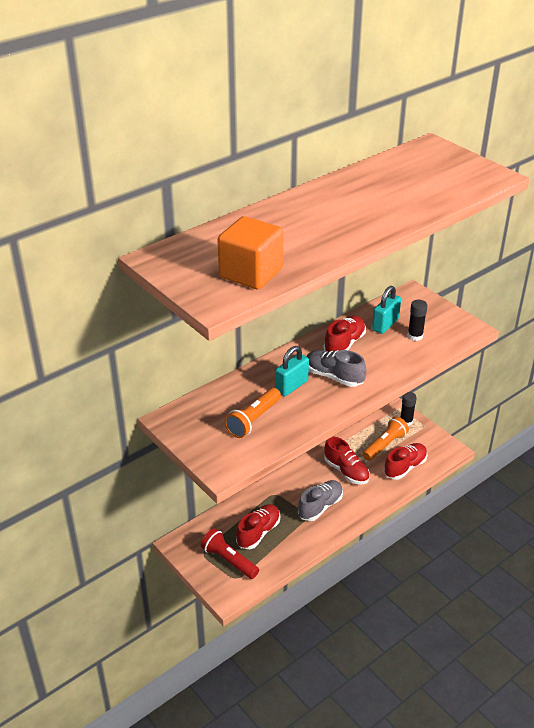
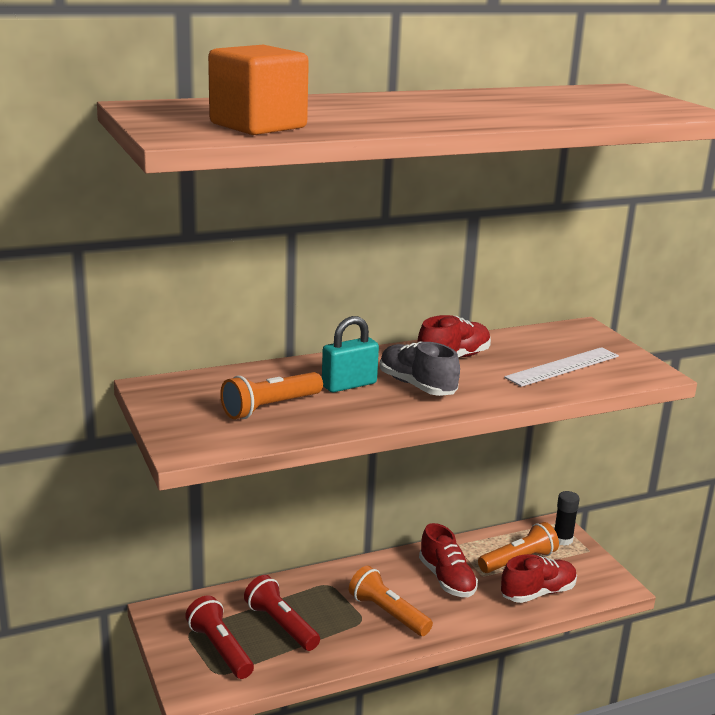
camera: 15 degrees right, 15 degrees down
(258, 532) = (281, 625): red shoe -> red flashlight
(320, 506) = (388, 613): grey shoe -> orange flashlight
(385, 324) = (525, 350): turquoise padlock -> none
(415, 336) = (563, 367): black glue stick -> white ruler

